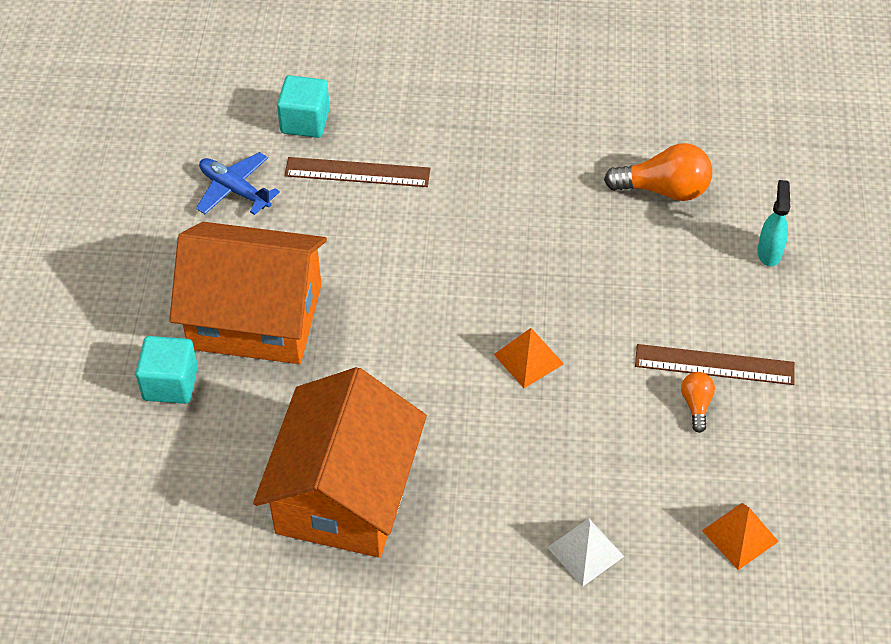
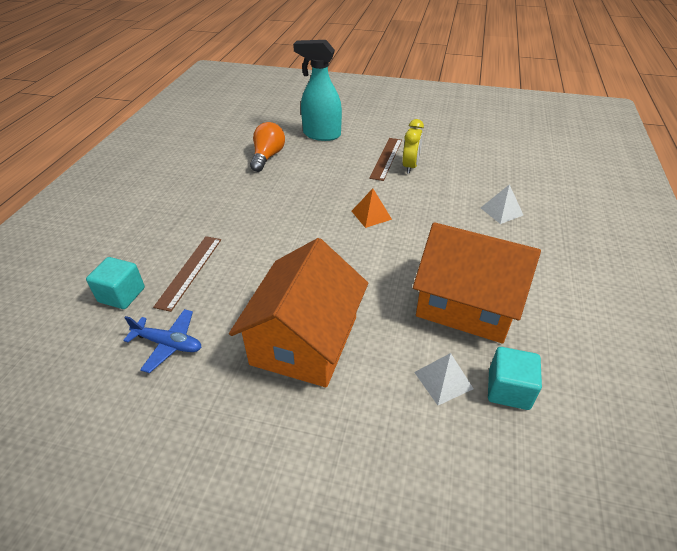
camera: 80 degrees left, 10 degrees down
(170, 383) = (359, 403): turquoise cube -> turquoise cube (508, 389)
(209, 465) = (443, 380): none -> white pyramid
(235, 190) = (168, 344): blue plane -> blue plane turned 120 degrees counterclockwise
(696, 405) = (410, 166): orange light bulb -> yellow clock
(739, 536) = (487, 165): orange pyramid -> none
(769, 252) = (321, 135): turquoise spray bottle -> turquoise spray bottle, size x2.01

